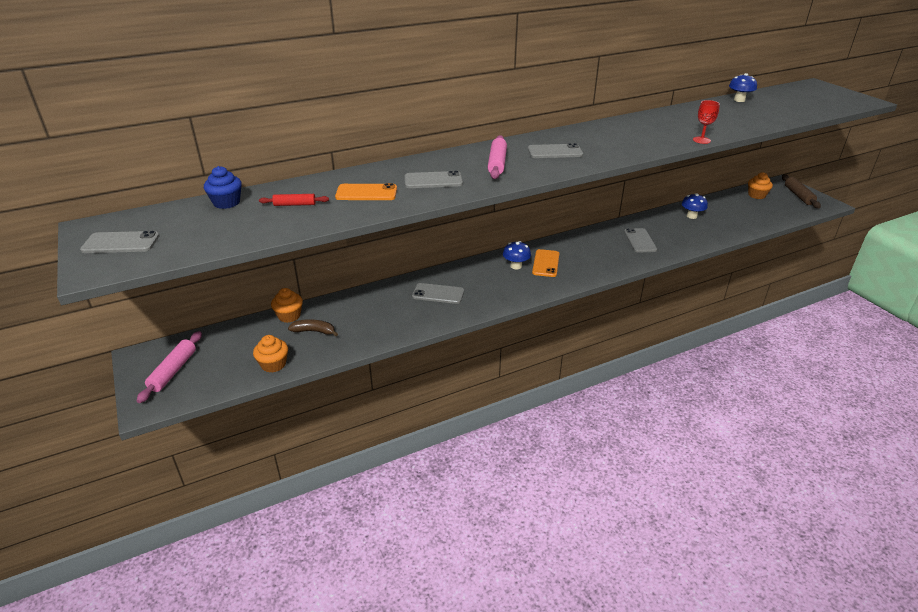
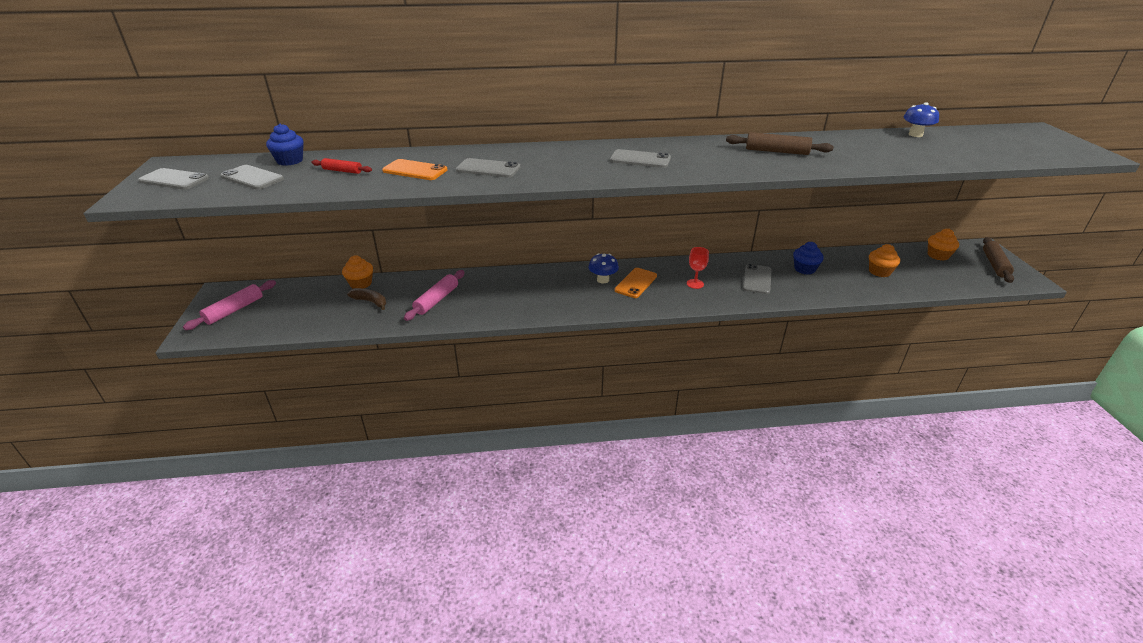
camera: 20 degrees right, 0 degrees up
(273, 364) = (315, 323): orange cupcake -> orange cupcake (879, 272)
(438, 294) = (506, 291): grey phone -> grey phone (252, 178)
(497, 163) = (568, 162): pink rolling pin -> pink rolling pin (437, 300)
(654, 129) = (776, 151): none -> brown rolling pin
(669, 225) = (804, 269): none -> blue cupcake
(691, 216) = (838, 264): blue mushroom -> none
(701, 140) = (823, 170): red goblet -> red goblet (695, 284)

